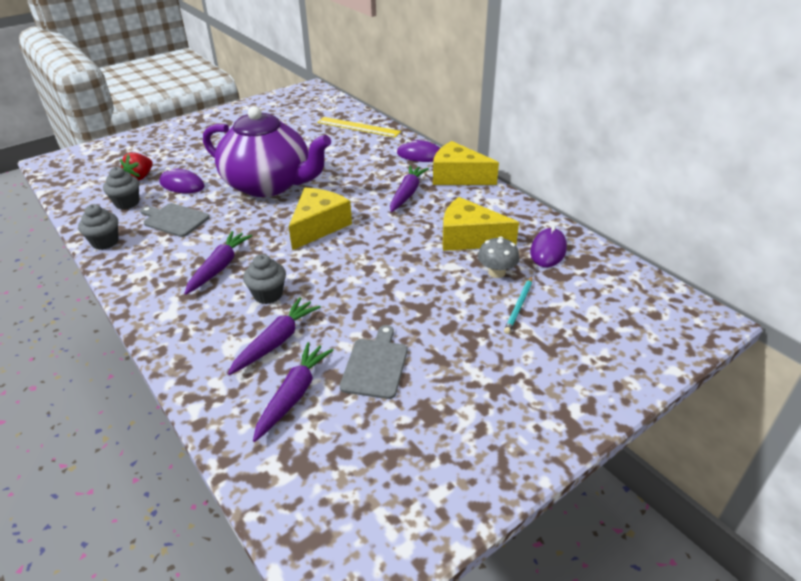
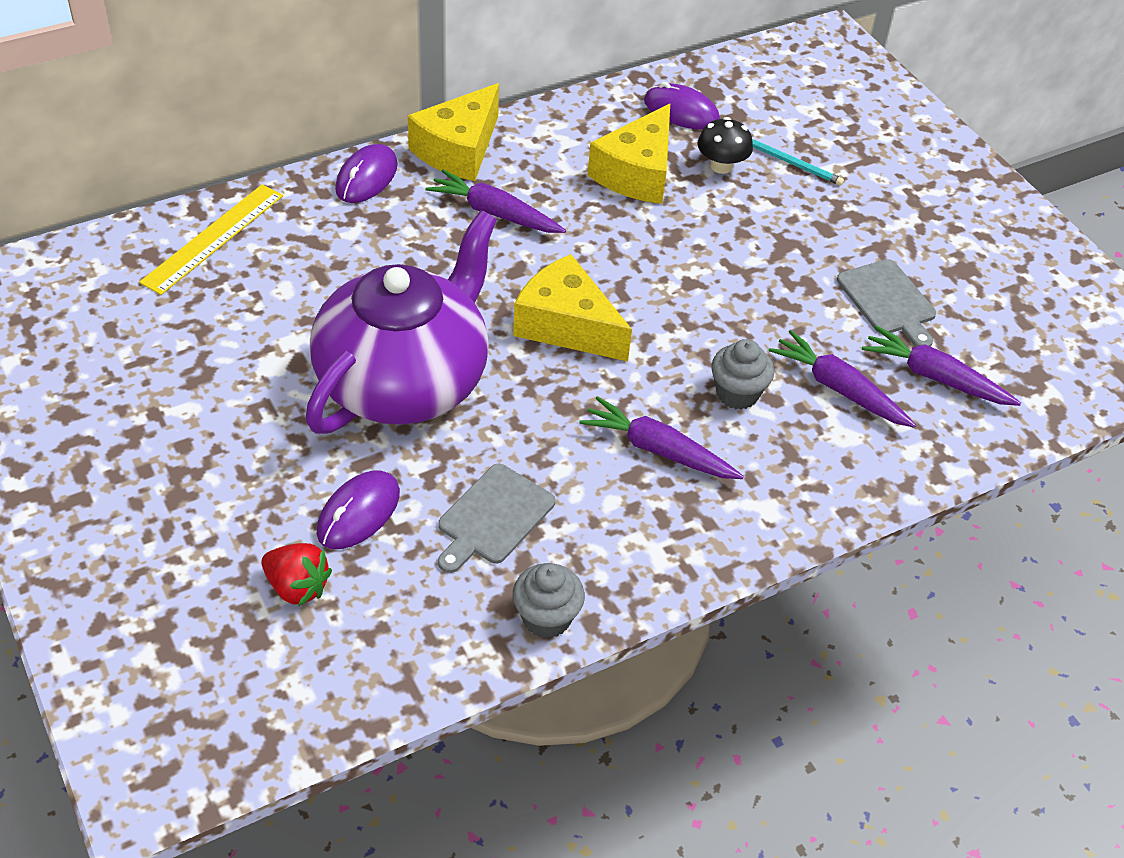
camera: 85 degrees left, 10 degrees up
(127, 203) = (406, 599): grey cupcake -> none
(375, 365) = (888, 301): grey cutting board -> grey cutting board turned 135 degrees counterclockwise
(496, 272) = (721, 166): grey mushroom -> black mushroom

